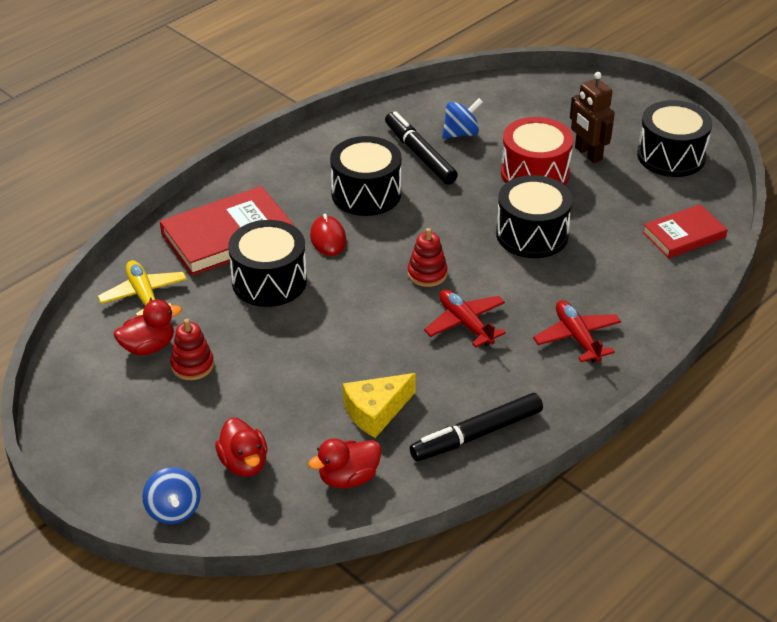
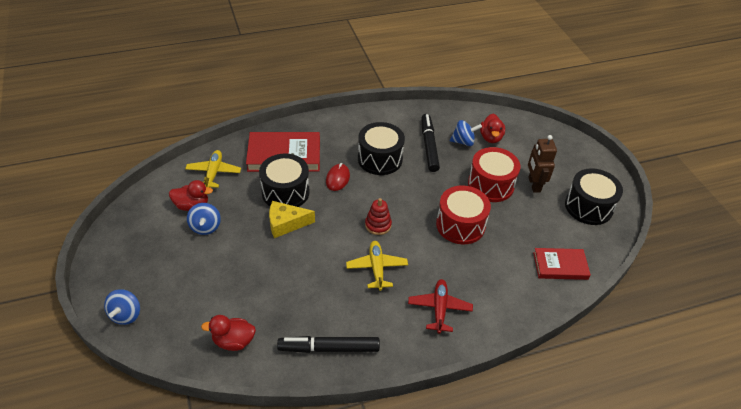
camera: 25 degrees right, 5 degrees up
(192, 365) = (205, 227): red stacking toy -> blue spinning top
(244, 463) = (185, 303): red duck -> red duck (490, 137)
(375, 411) = (282, 303): yellow cheese -> yellow cheese (286, 224)
(465, 324) = (376, 268): red plane -> yellow plane
(532, 234) = (460, 225): black drum -> red drum

